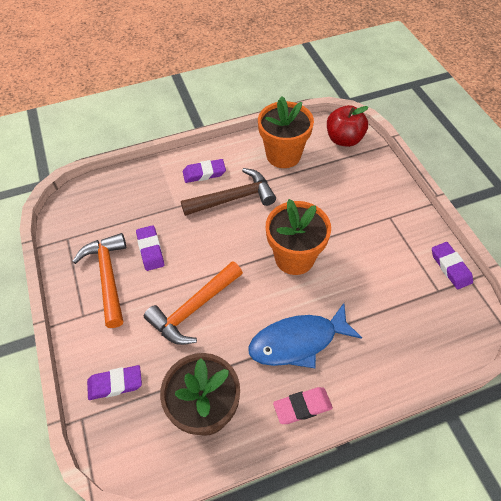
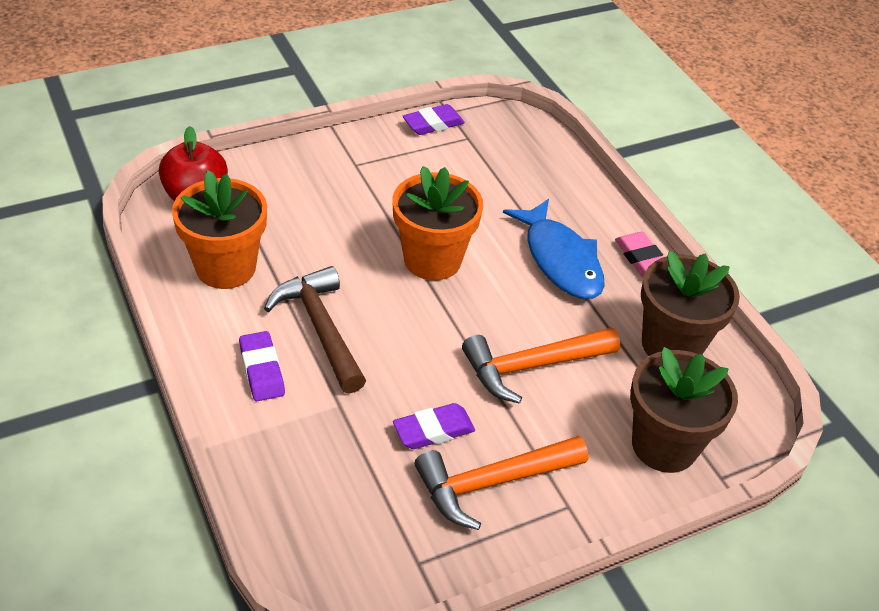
camera: 100 degrees left, 10 degrees down
(115, 384) = (664, 445): purple eraser -> brown flower pot
(194, 309) = (532, 366): orange hammer -> orange hammer turned 120 degrees clockwise

